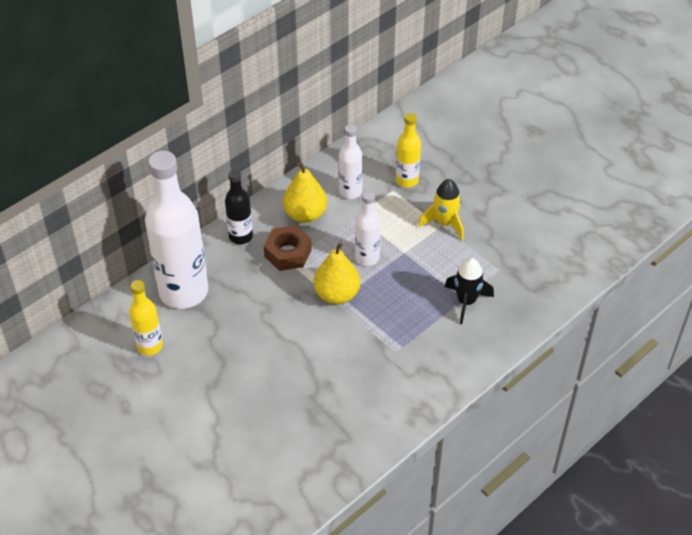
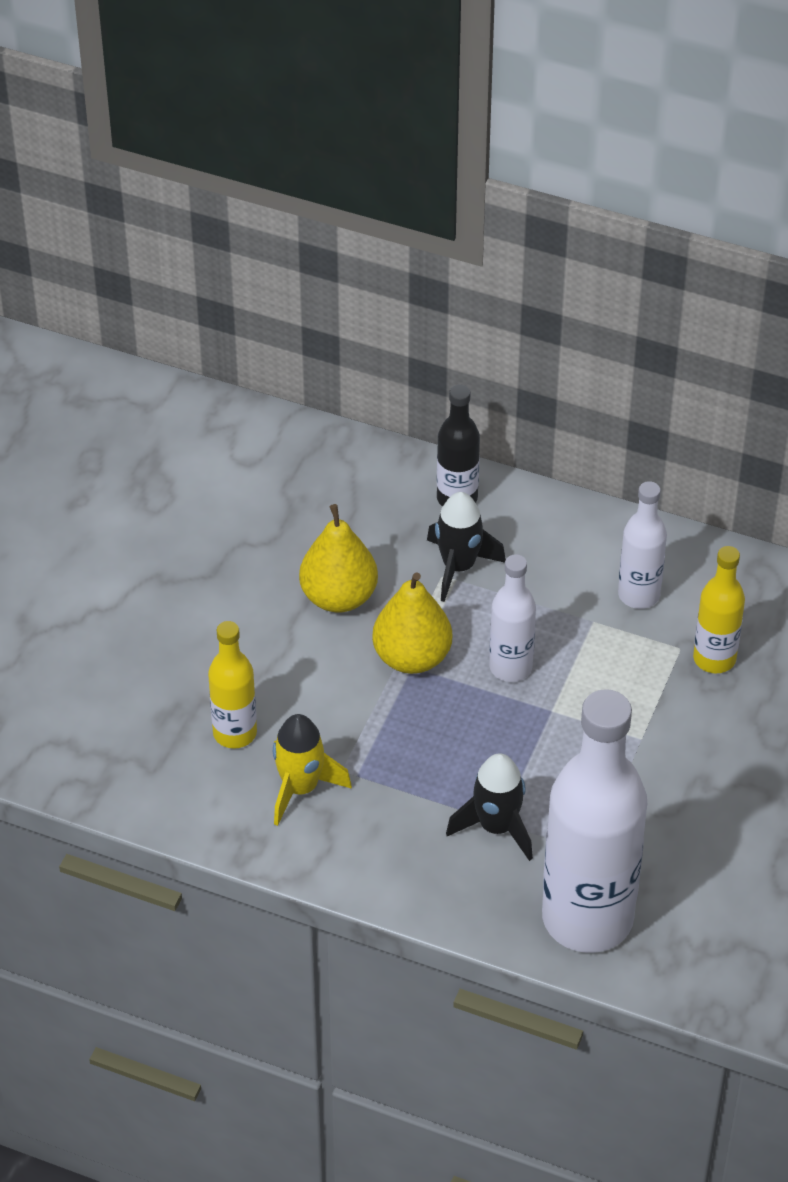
camera: 65 degrees right, 0 degrees up
(150, 346) = (192, 483): yellow bottle -> yellow bottle (235, 733)
(183, 292) = (310, 478): white bottle -> white bottle (587, 918)
(288, 253) = (458, 567): brown nut -> black rocket
(305, 214) = (552, 557): yellow pear -> yellow pear (339, 597)
(445, 223) = (650, 742): yellow rocket -> yellow rocket (300, 788)

